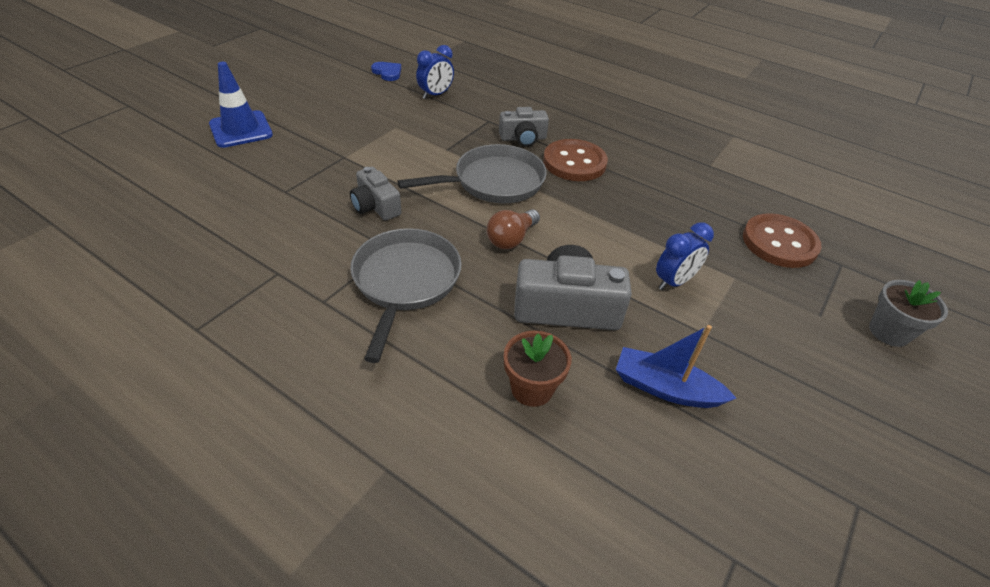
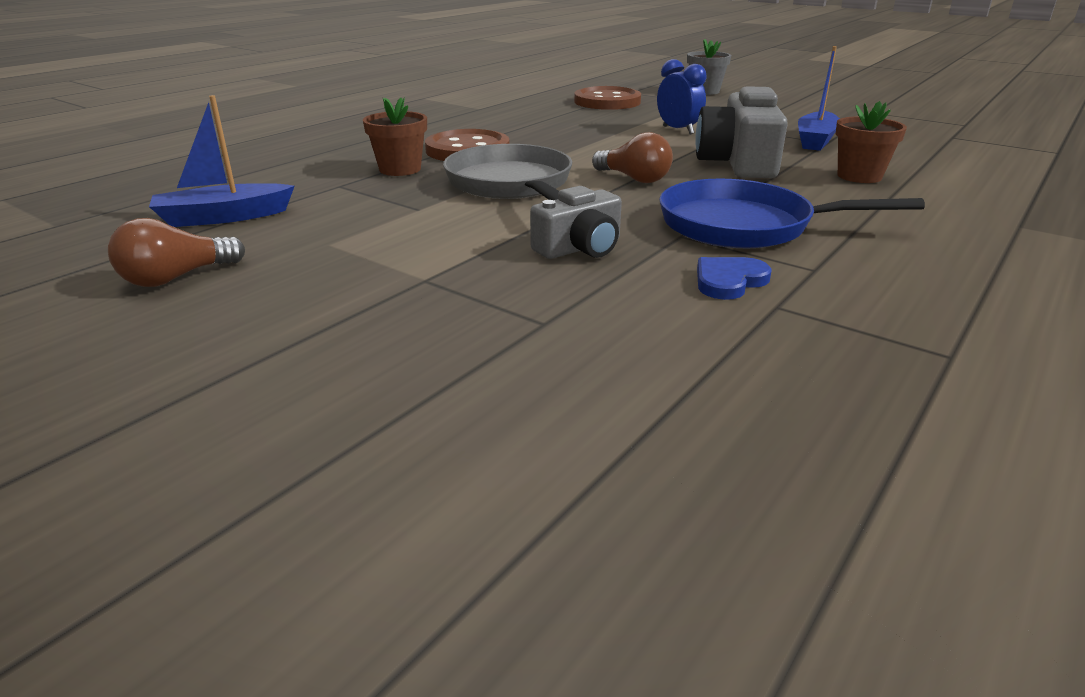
camera: 85 degrees left, 15 degrees down
(241, 129) = (257, 411): blue traffic cone -> none
(361, 96) = (176, 278): none -> brown light bulb
(387, 72) = (81, 258): blue heart -> blue heart (729, 281)
(405, 282) = (744, 225): grey pan -> blue pan
(435, 95) = (223, 217): blue clock -> blue boat
(523, 138) = (400, 169): grey camera -> brown flower pot

